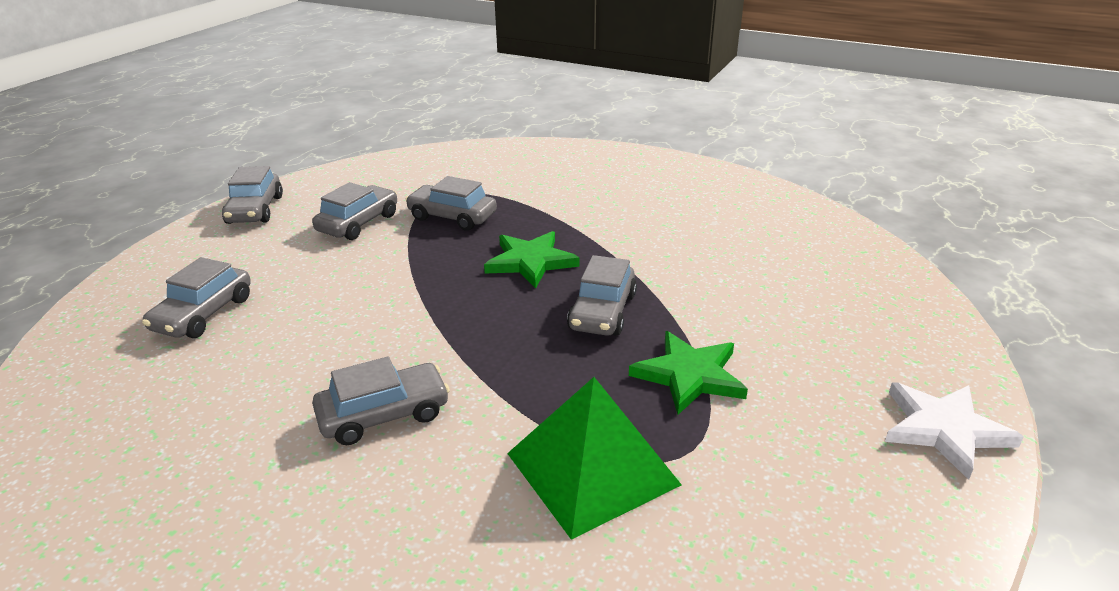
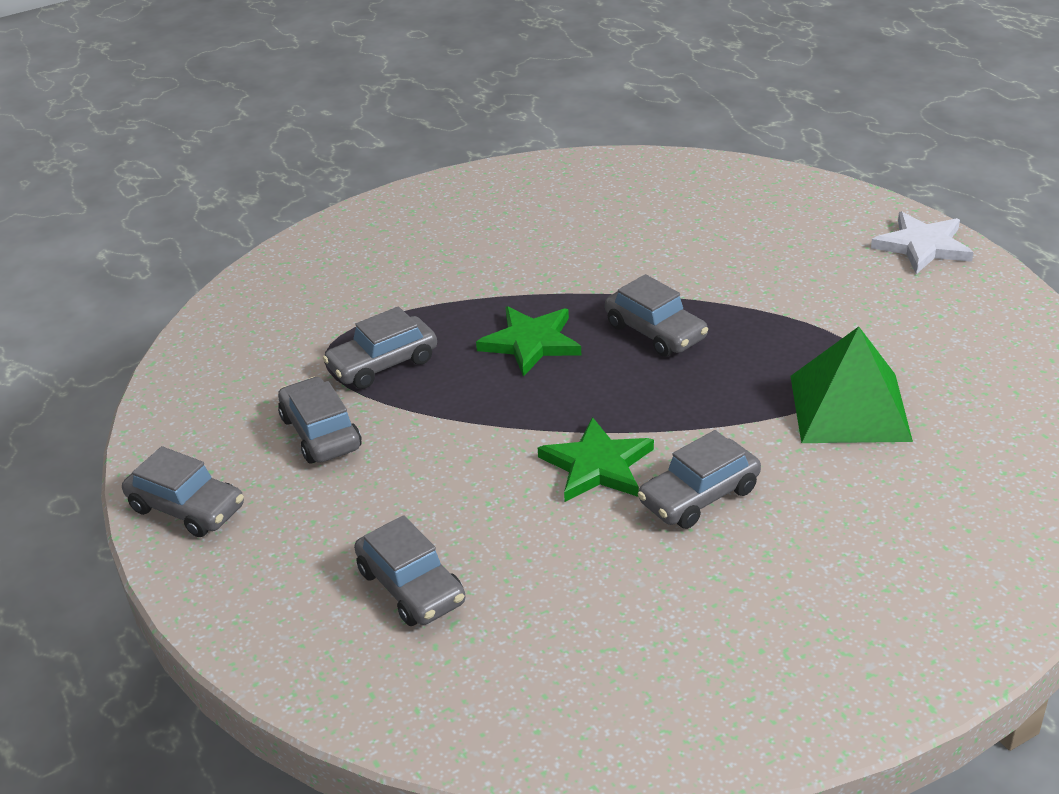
camera: 55 degrees left, 5 degrees up
(384, 414) = (699, 496): grey car -> grey car turned 135 degrees counterclockwise
(689, 375) = (780, 322): green star -> green star (597, 465)

